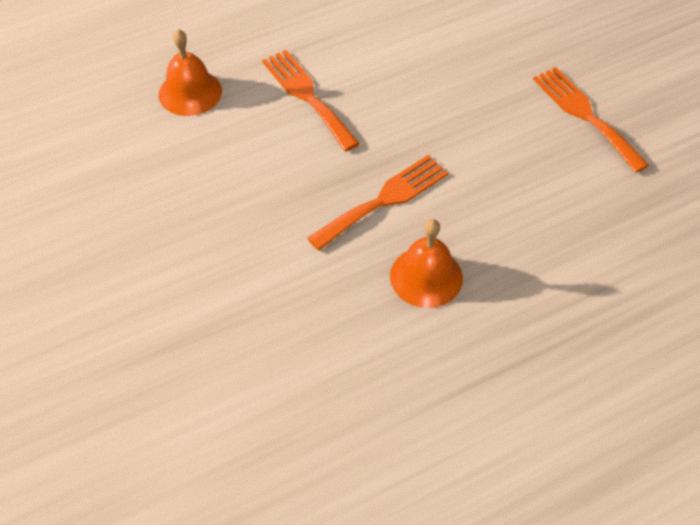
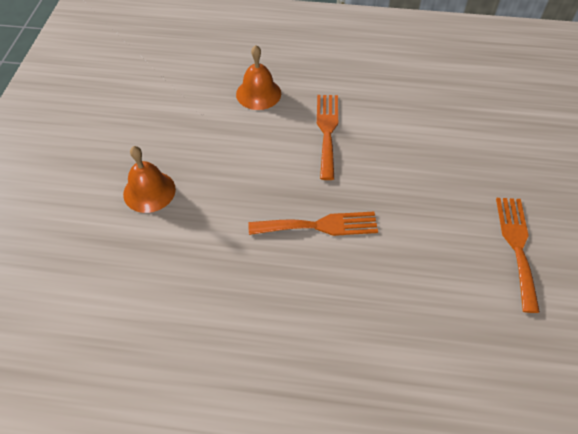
camera: 35 degrees right, 0 degrees up
(426, 277) = (303, 295): orange bell -> orange bell (149, 191)

